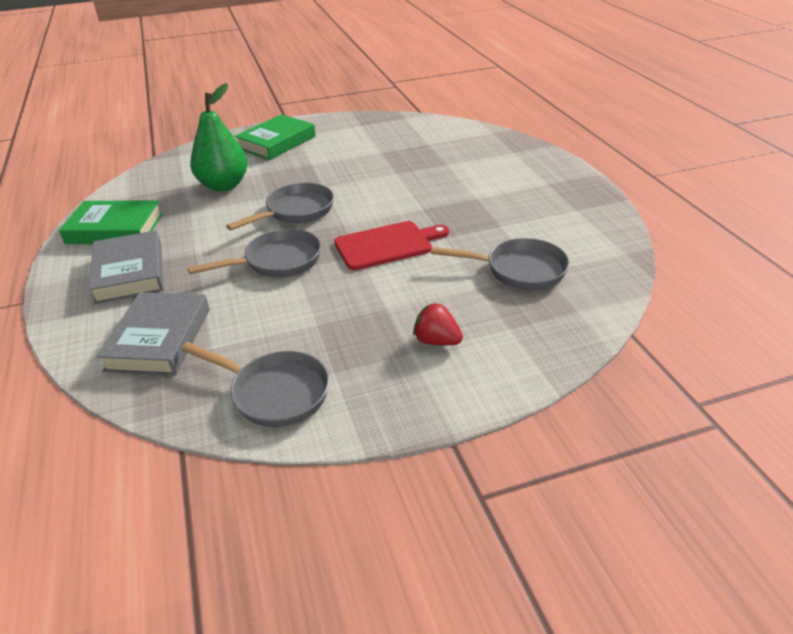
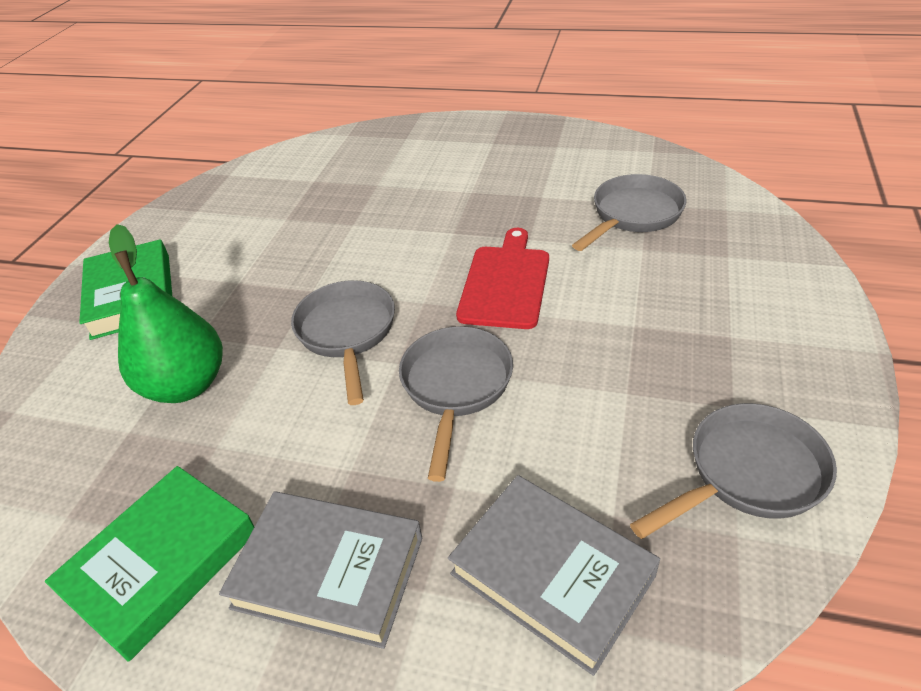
camera: 55 degrees left, 5 degrees up
(436, 341) = (720, 310): red strawberry -> none

